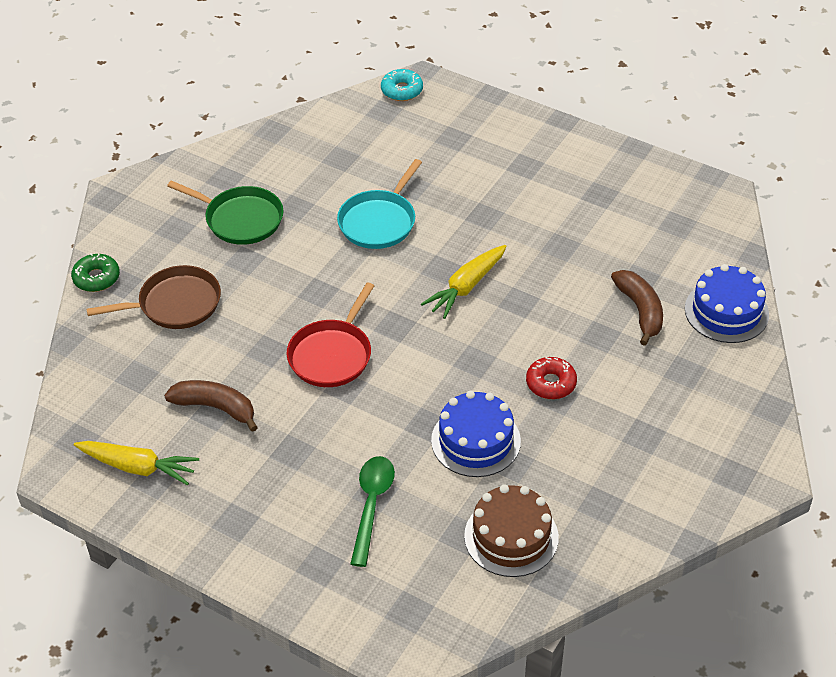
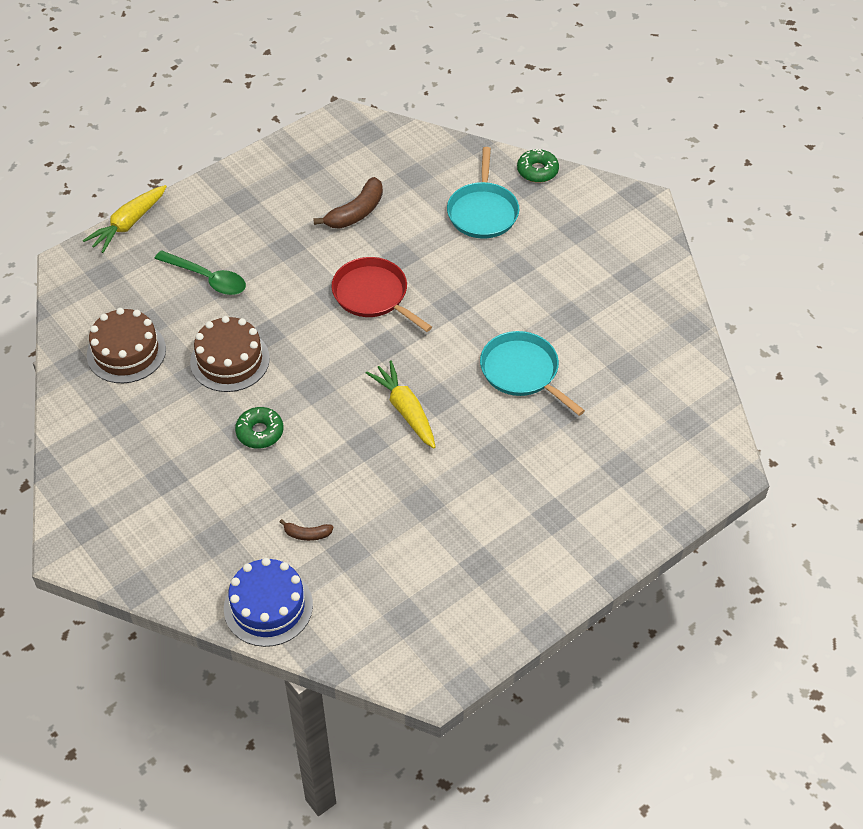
camera: 110 degrees right, 5 degrees up
(138, 467) = (322, 159): yellow carrot -> yellow carrot (128, 224)
(175, 304) = (483, 212): brown pan -> turquoise pan
(240, 219) = (570, 275): green pan -> none
(402, 90) = (718, 448): turquoise donut -> none
(476, 441) = (230, 360): blue cake -> brown cake
(551, 383) = (260, 432): red donut -> green donut
(640, 310) = (307, 534): brown banana -> brown banana, size x0.54

